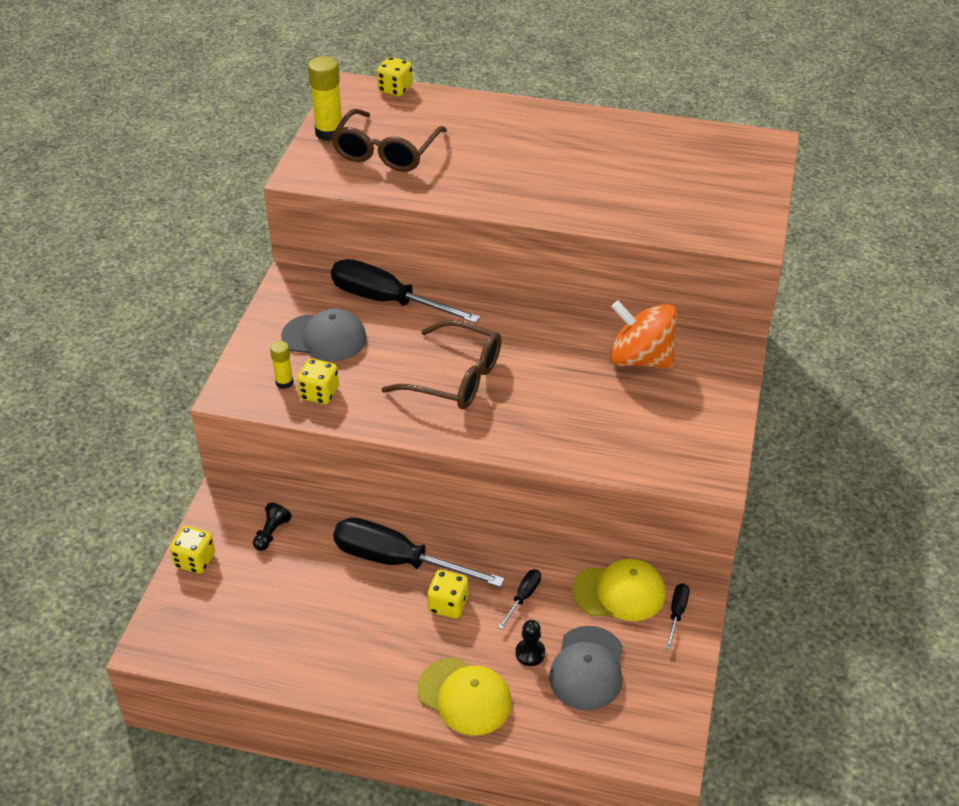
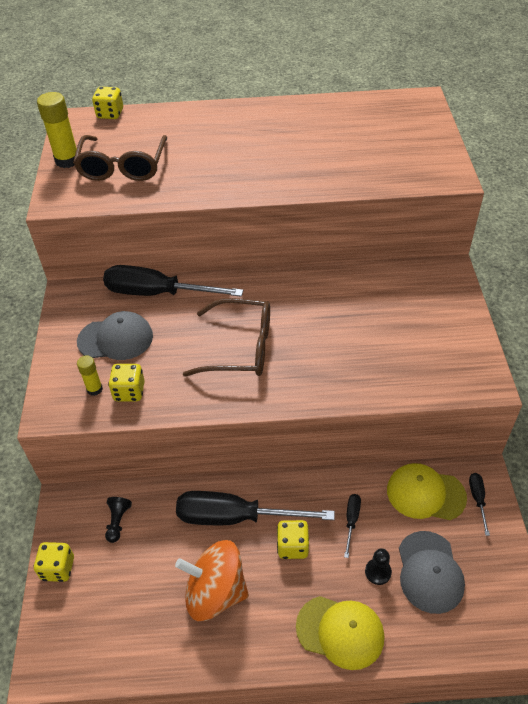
camera: 15 degrees left, 5 degrees up
(619, 592) = (425, 493): yellow cap -> yellow cap turned 150 degrees counterclockwise
(640, 359) = (382, 294): orange spinning top -> orange spinning top (215, 592)

